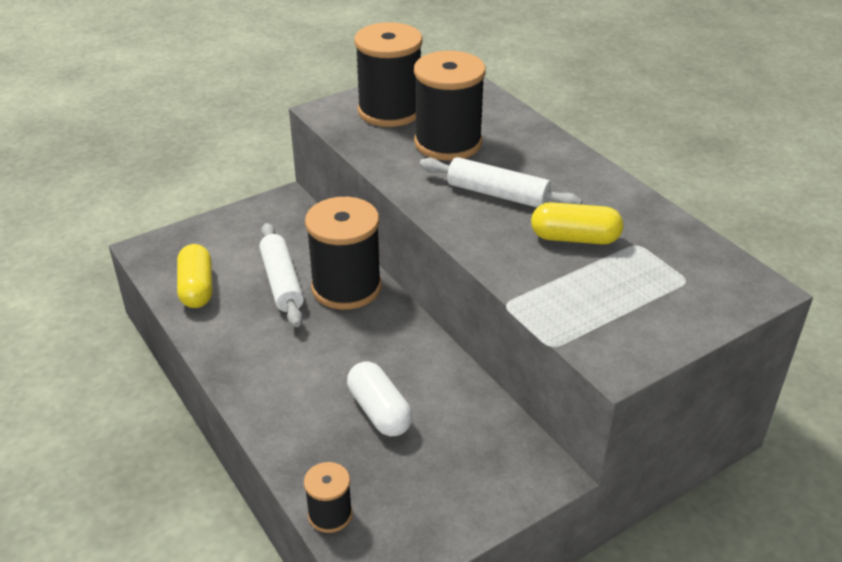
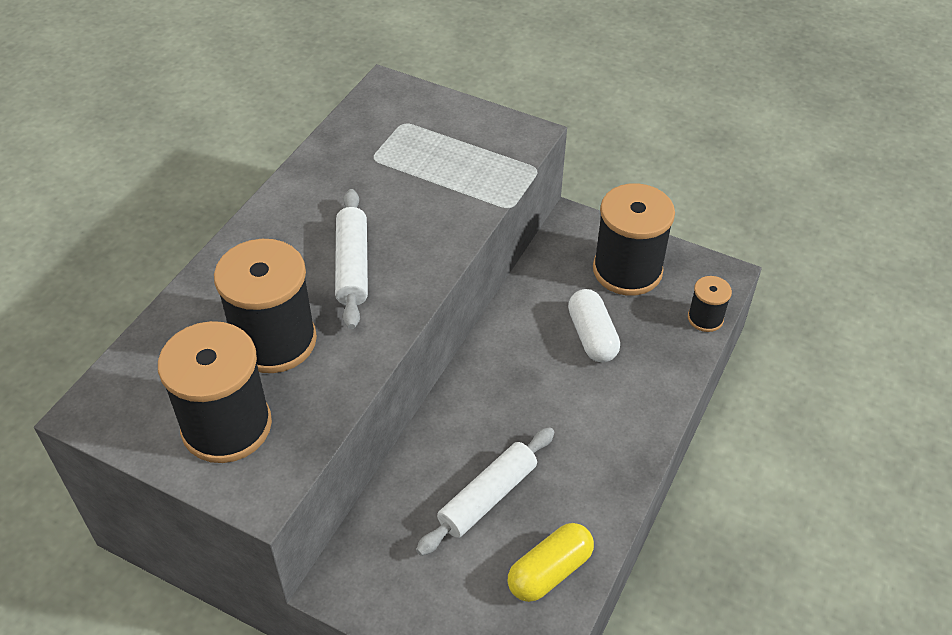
camera: 120 degrees left, 10 degrees up
(346, 287) = (458, 437): black spool -> black spool (627, 270)
(379, 411) = (592, 336): white capsule -> white capsule turned 45 degrees counterclockwise
(575, 238) = (390, 195): yellow capsule -> none

